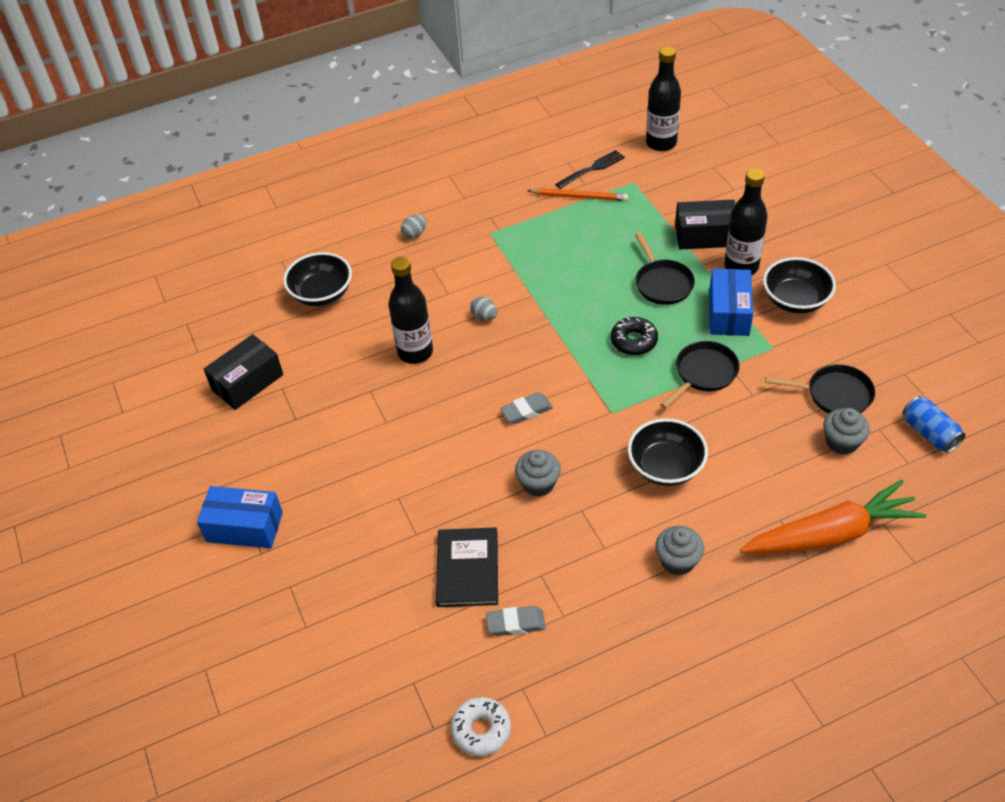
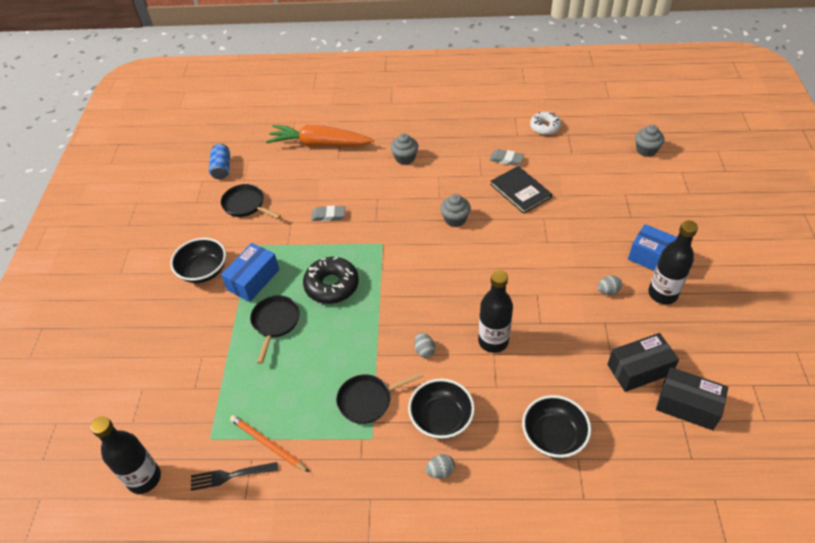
camera: 155 degrees left, 0 degrees up
(299, 458) = (608, 291): none -> grey egg
(467, 569) = (520, 191): black book -> black book turned 60 degrees counterclockwise
(526, 411) = (436, 265): grey eraser -> grey eraser (328, 215)
(634, 341) = (331, 285): black donut -> black donut, size x1.50
(666, 467) = (375, 202): black bowl -> black bowl (441, 418)
(703, 373) = (307, 246): black pan -> black pan (368, 400)
(705, 236) = (208, 351): black box -> black box (687, 405)
(741, 266) = (210, 312): black bottle -> black bottle (662, 294)
(842, 442) = (270, 180): grey cupcake -> grey cupcake (646, 150)

